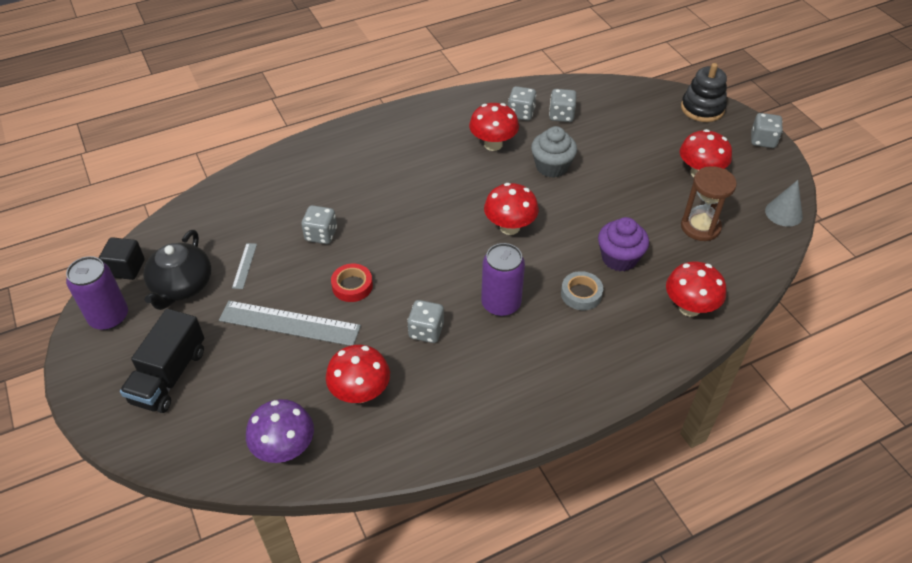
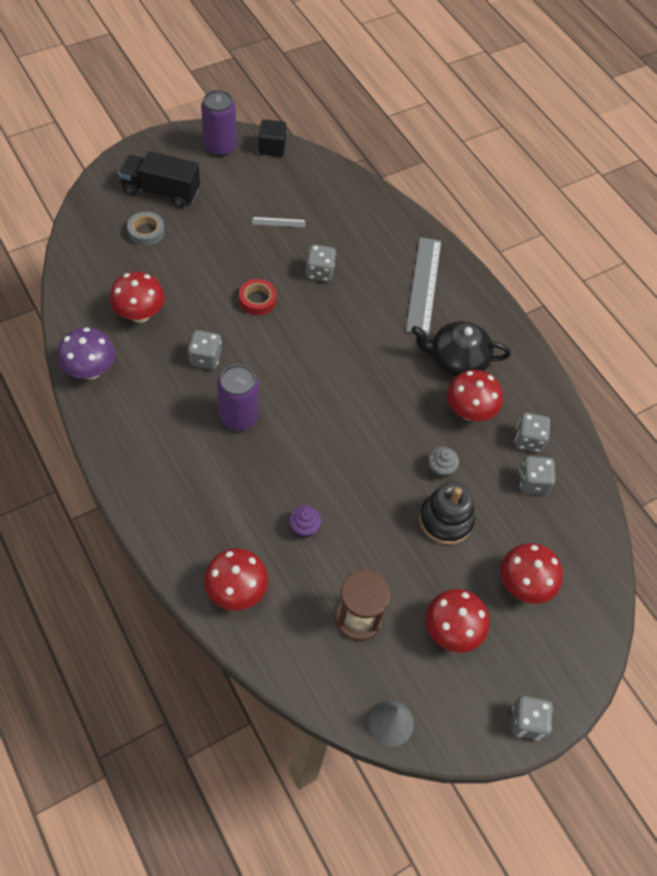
camera: 80 degrees right, 10 degrees up
(182, 286) = (253, 185): black teapot -> black teapot (456, 360)
(285, 449) = (89, 270): purple mushroom -> purple mushroom (90, 370)
(289, 323) = (214, 260): grey ruler -> grey ruler (424, 285)
(510, 227) = (342, 426): red mushroom -> red mushroom (523, 585)
(552, 167) = (440, 468): grey cupcake -> grey cupcake, size x0.60
(581, 294) = (253, 488): grey tape -> grey tape (146, 232)
(619, 258) = (304, 527): purple cupcake -> purple cupcake, size x0.60
(702, 108) = (579, 652): black stacking toy -> black stacking toy (445, 520)

